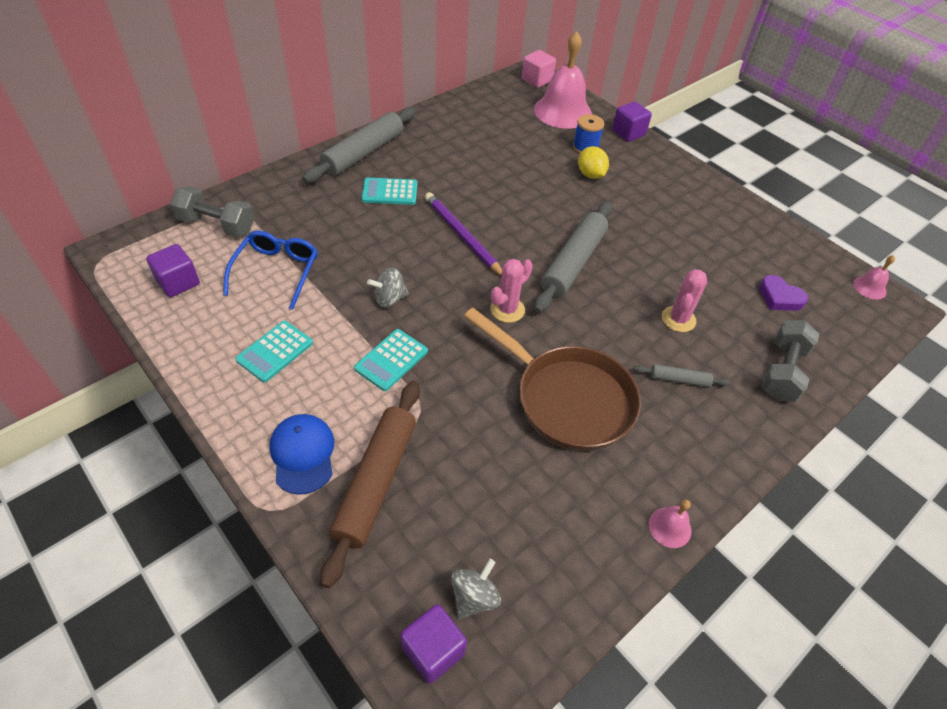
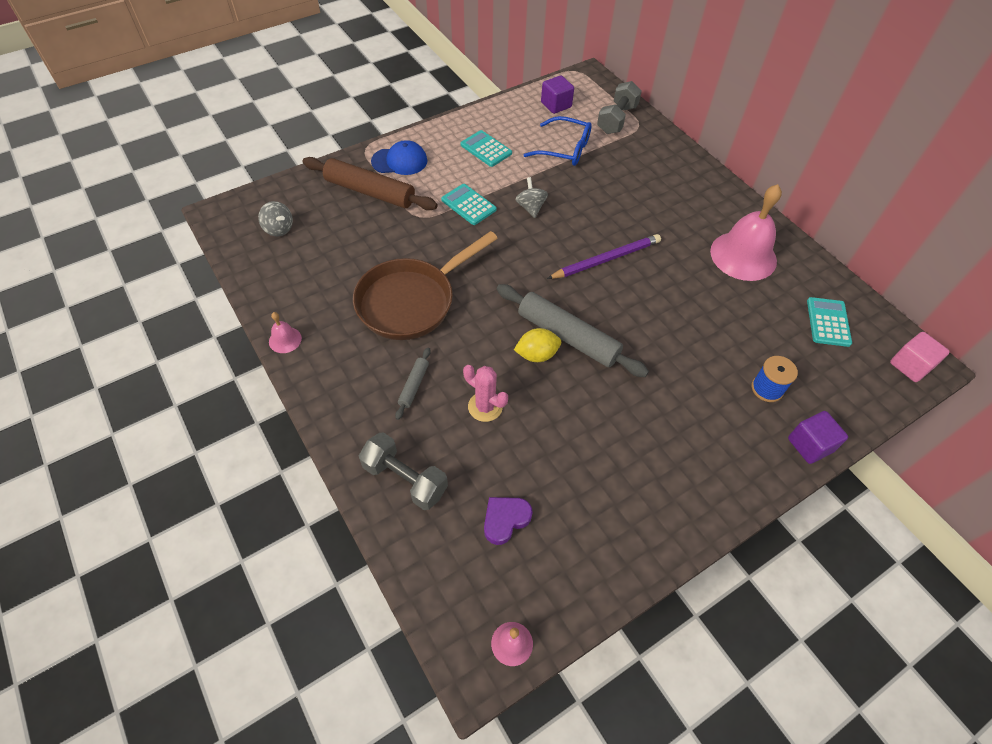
camera: 100 degrees right, 5 degrees up
(363, 153) = (723, 201): grey rolling pin -> none
(389, 192) = (666, 216): turquoise calculator -> turquoise calculator (828, 322)
(433, 650) = (256, 208): purple cube -> none
(507, 310) = (511, 278): pink cactus -> none
(562, 111) = (842, 380): pink bell -> pink bell (743, 255)
(590, 174) = (713, 382): yellow lemon -> yellow lemon (537, 355)

